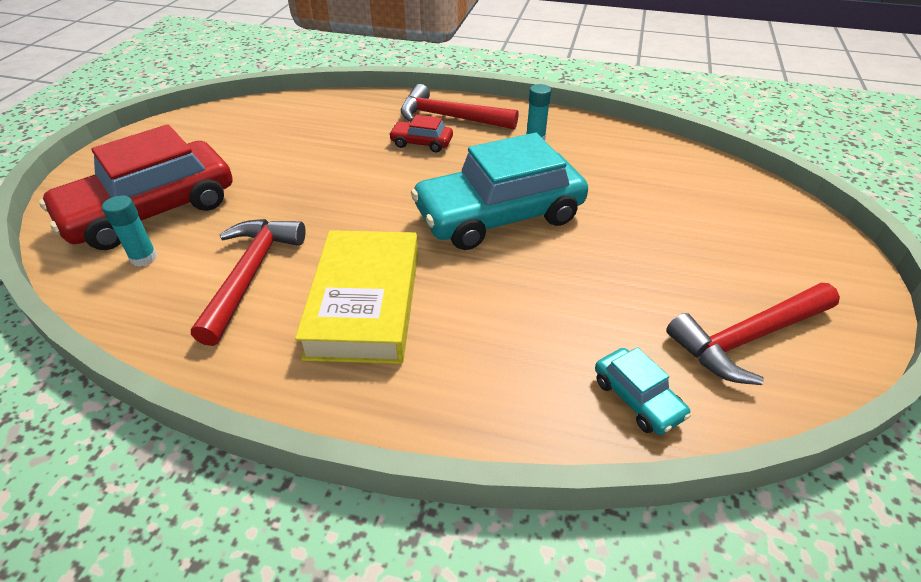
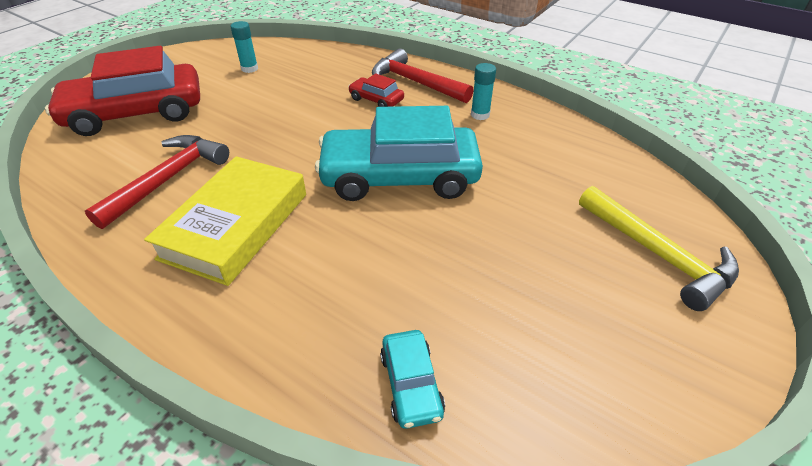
camera: 20 degrees right, 0 degrees up
(144, 258) = (105, 148): turquoise glue stick -> turquoise glue stick (249, 69)
(748, 338) = (566, 360): red hammer -> none
(765, 231) = (658, 254): none -> yellow hammer

